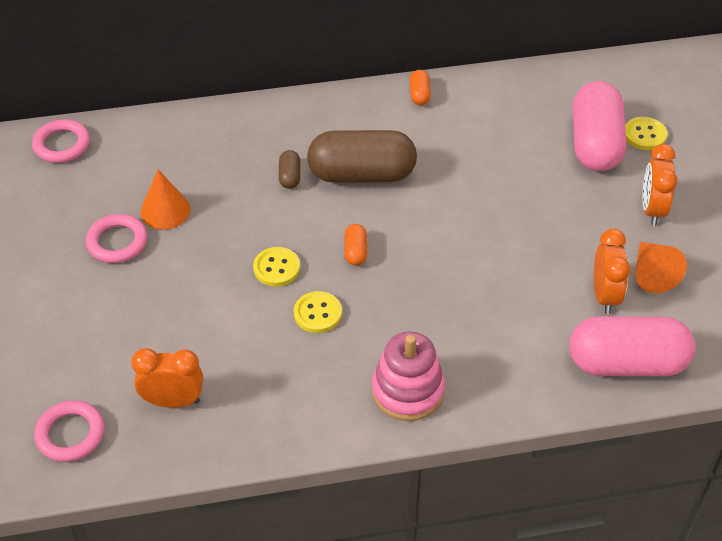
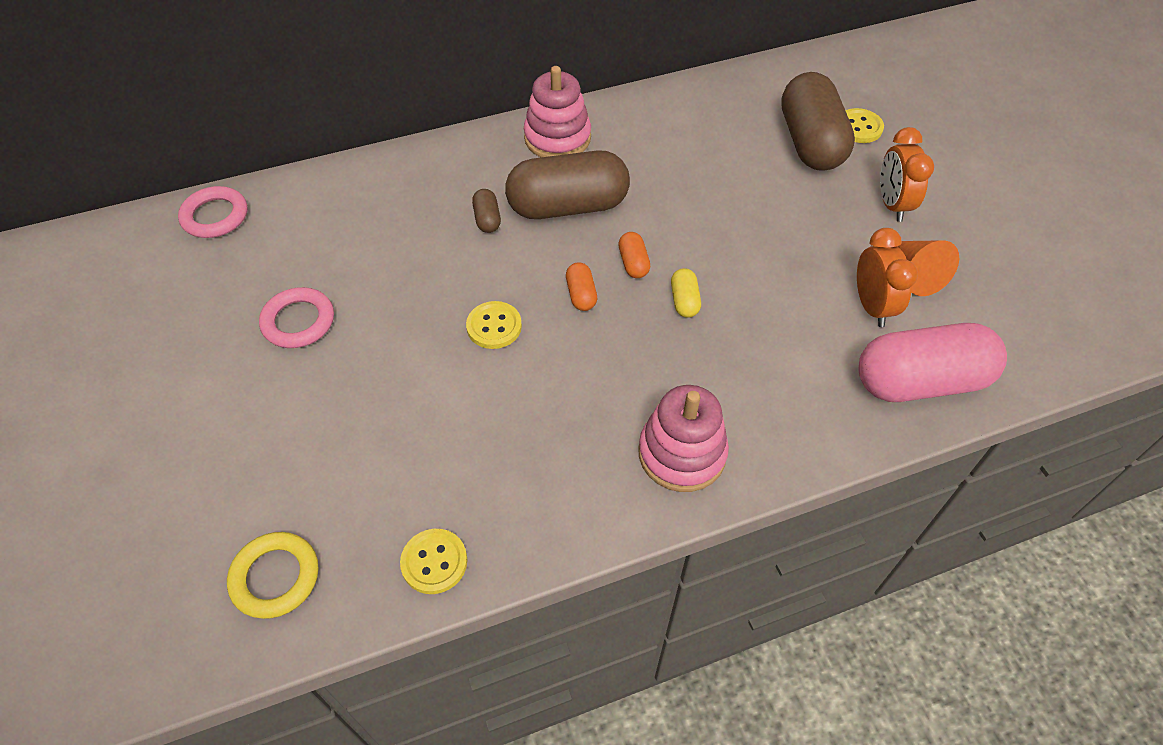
camera: 10 degrees left, 5 degrees up
(70, 434) = (275, 577): pink ring -> yellow ring
(165, 210) = (350, 276): orange cone -> none
(173, 401) = (400, 511): orange clock -> none
(317, 313) = (554, 374): yellow button -> yellow button (434, 562)
(367, 111) = (557, 138): none -> pink stacking toy
(419, 94) = (610, 113): orange capsule -> orange capsule (633, 263)
(442, 269) = (684, 301): none -> yellow capsule
(595, 143) = (810, 142): pink capsule -> brown capsule

